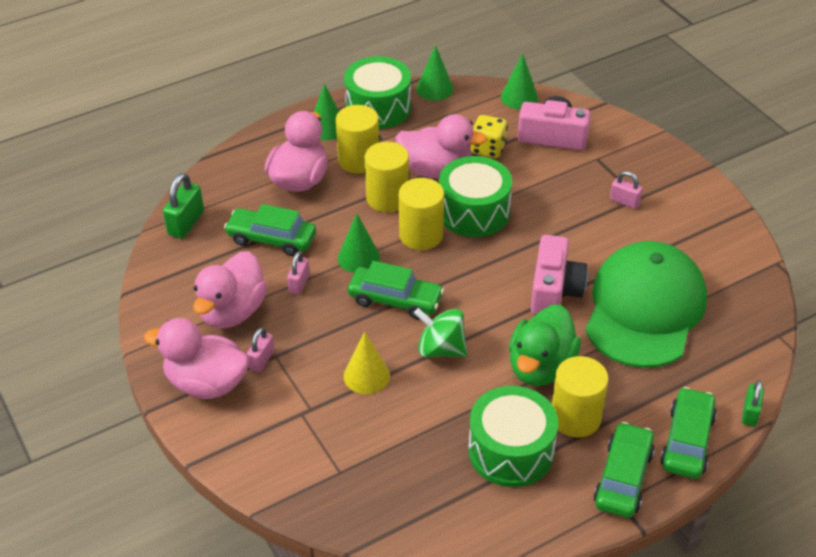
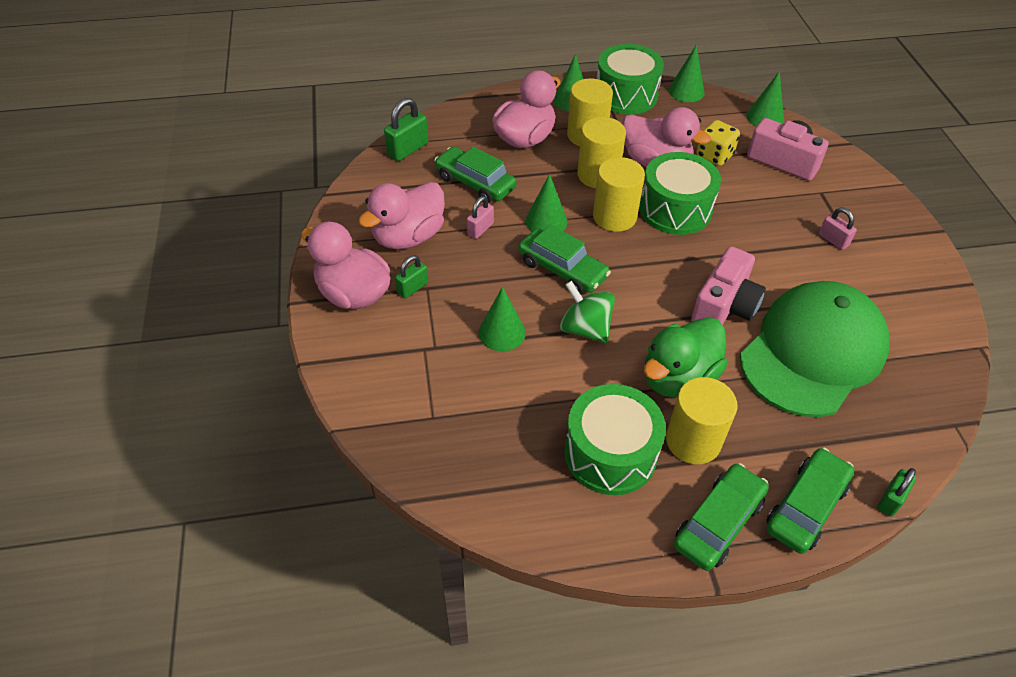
camera: 20 degrees right, 5 degrees up
(261, 360) = (412, 288): pink padlock -> green padlock
(366, 375) = (502, 332): yellow cone -> green cone

